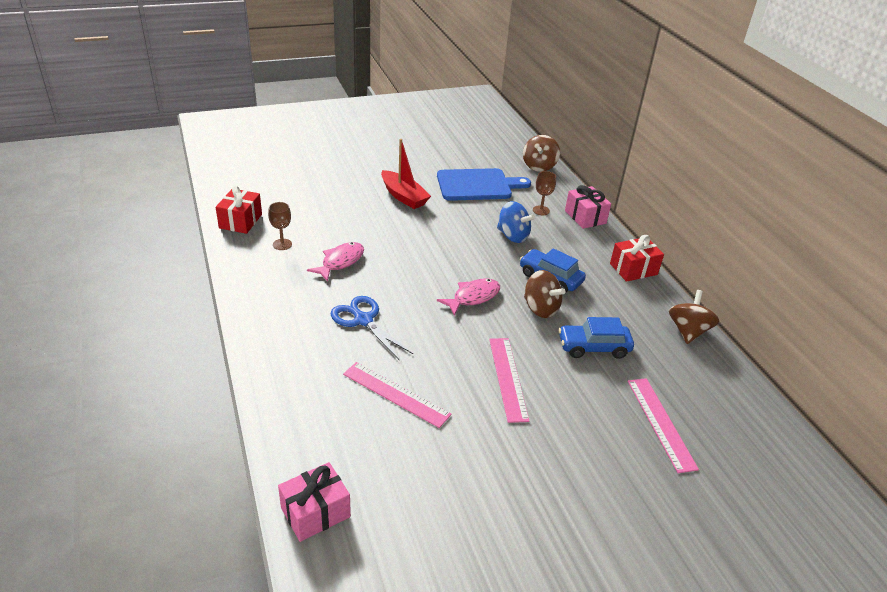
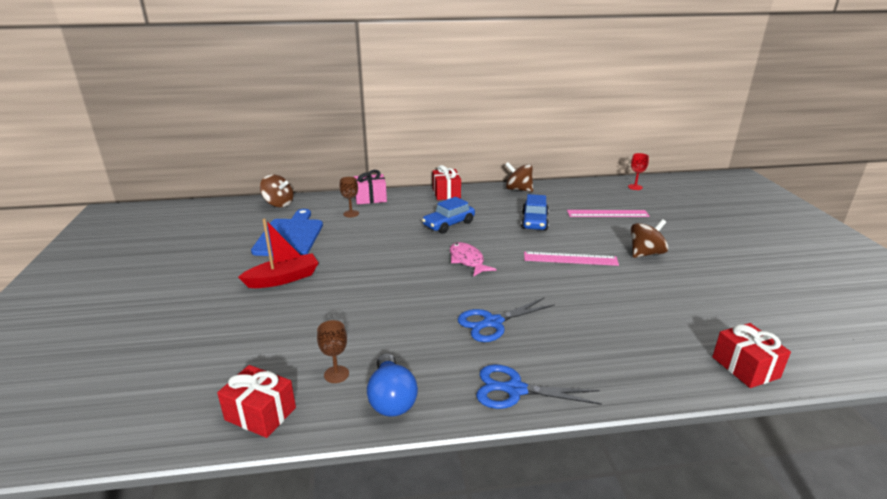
camera: 75 degrees left, 10 degrees down
(257, 273) = (391, 398): none -> blue light bulb
(270, 336) = (514, 390): none -> blue scissors
(315, 512) = (745, 367): pink gift -> red gift
(340, 262) = (389, 330): pink fish -> none
(396, 394) = (595, 313): pink ruler -> none
(513, 236) = (384, 231): blue spinning top -> none
(540, 308) = (487, 234): brown spinning top -> brown spinning top (645, 253)
(792, 468) = (635, 187): none -> red goblet

